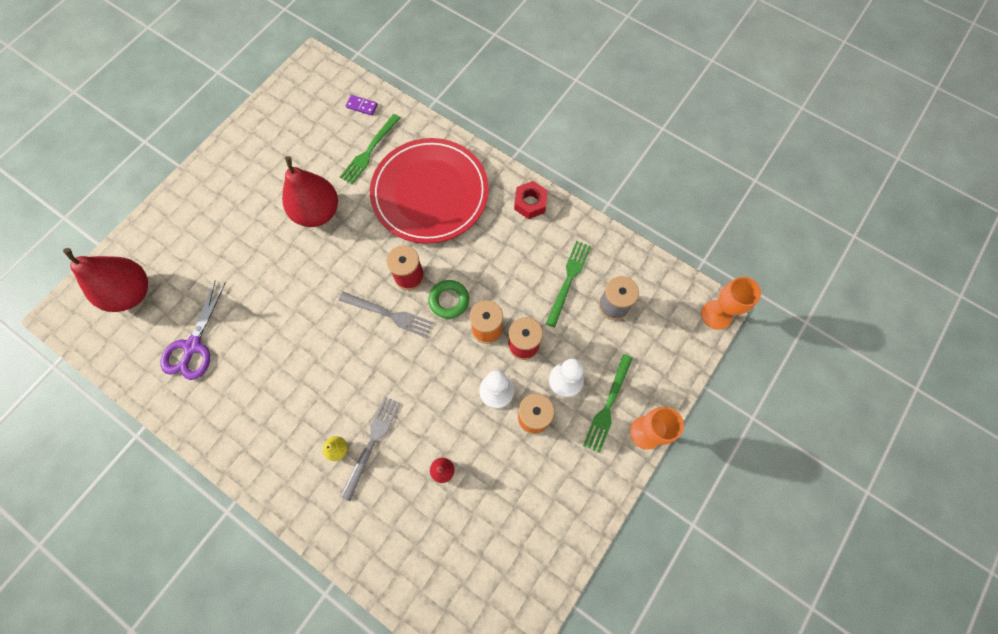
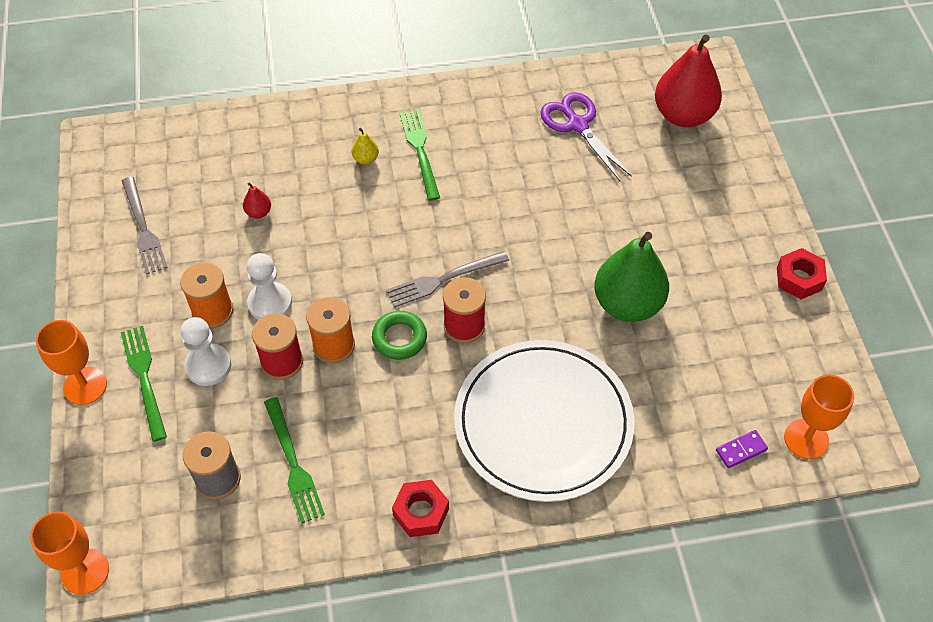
camera: 135 degrees right, 15 degrees down
(225, 149) = (799, 278): none -> red nut
(318, 212) = (627, 304): red pear -> green pear
(330, 86) = (806, 439): none -> orange goblet
(369, 151) = (663, 408): green fork -> green fork (420, 151)
(372, 443) = (341, 183): grey fork -> grey fork (143, 228)
(430, 193) = (543, 423): red plate -> white plate

